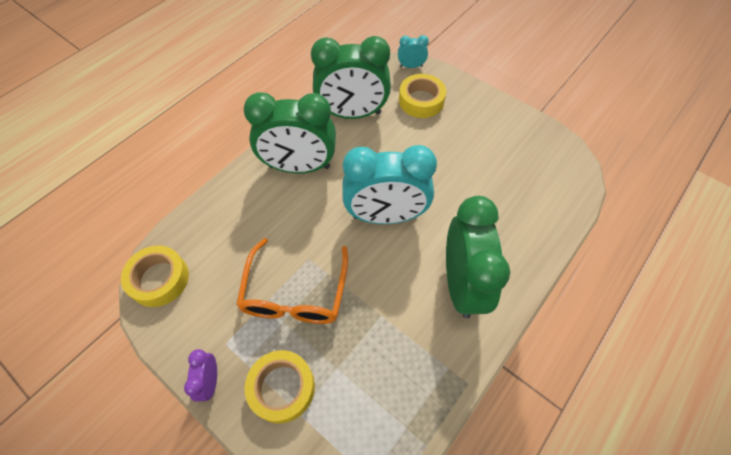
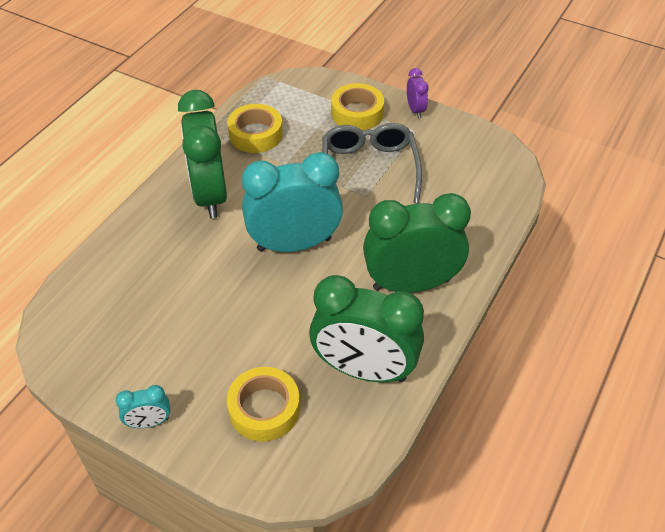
camera: 170 degrees right, 10 degrees down
(159, 279) = (501, 163): yellow tape -> yellow tape (256, 134)
(295, 294) = (369, 168): orange glasses -> grey glasses
(352, 114) = (364, 370): green clock -> green clock turned 150 degrees counterclockwise
(411, 66) = (287, 480): turquoise clock -> turquoise clock (149, 422)

